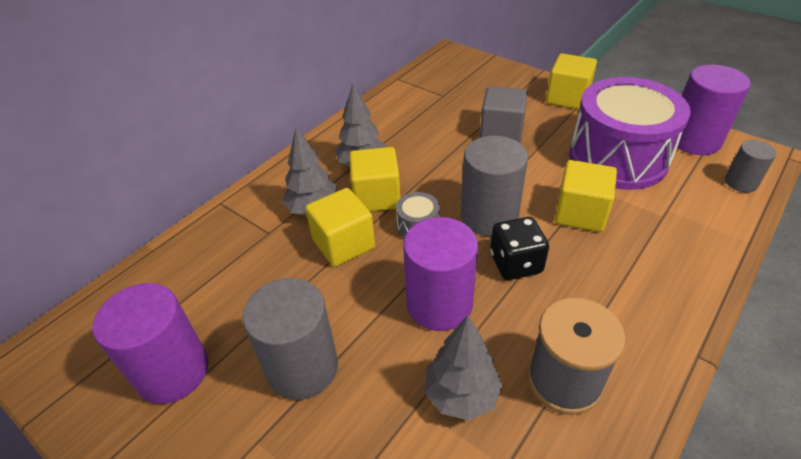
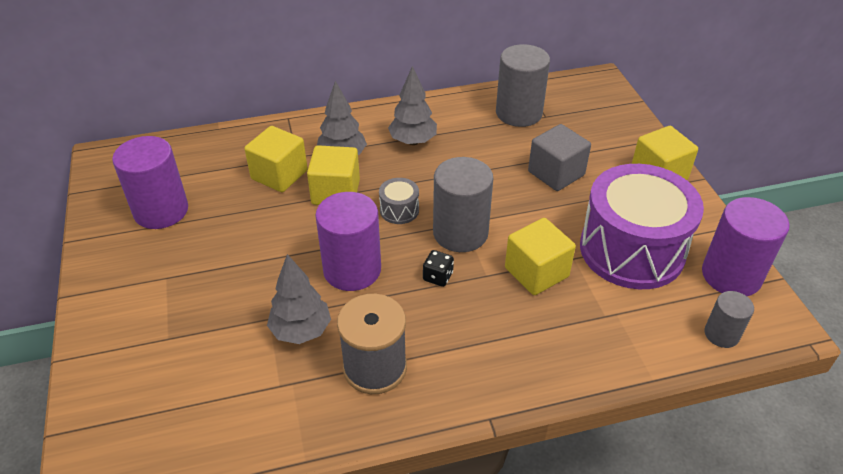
camera: 35 degrees right, 0 degrees up
(302, 367) = (229, 254): grey cylinder -> grey cylinder (519, 113)
(376, 196) = (395, 171): yellow cube -> yellow cube (279, 175)
(515, 263) = (438, 277): black dice -> black dice, size x0.60

